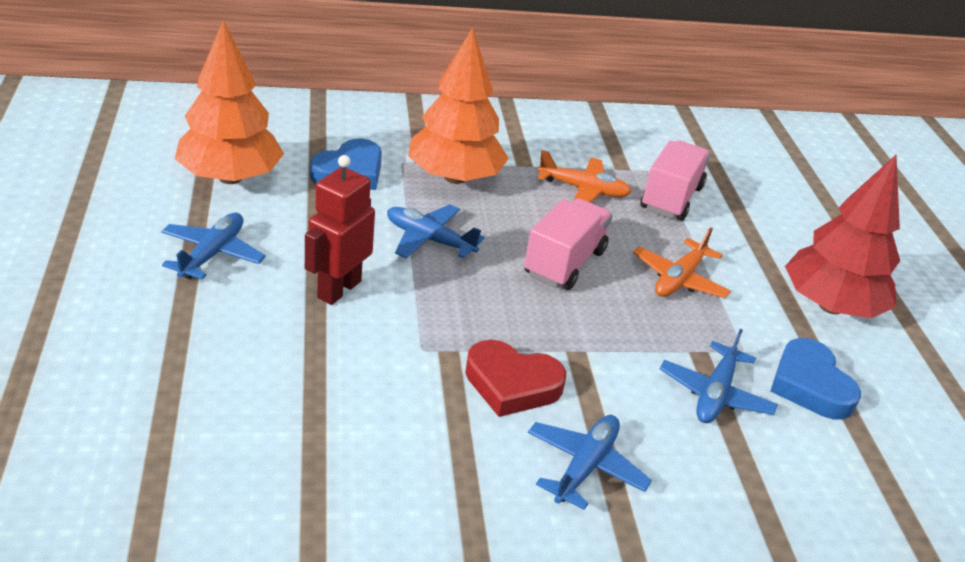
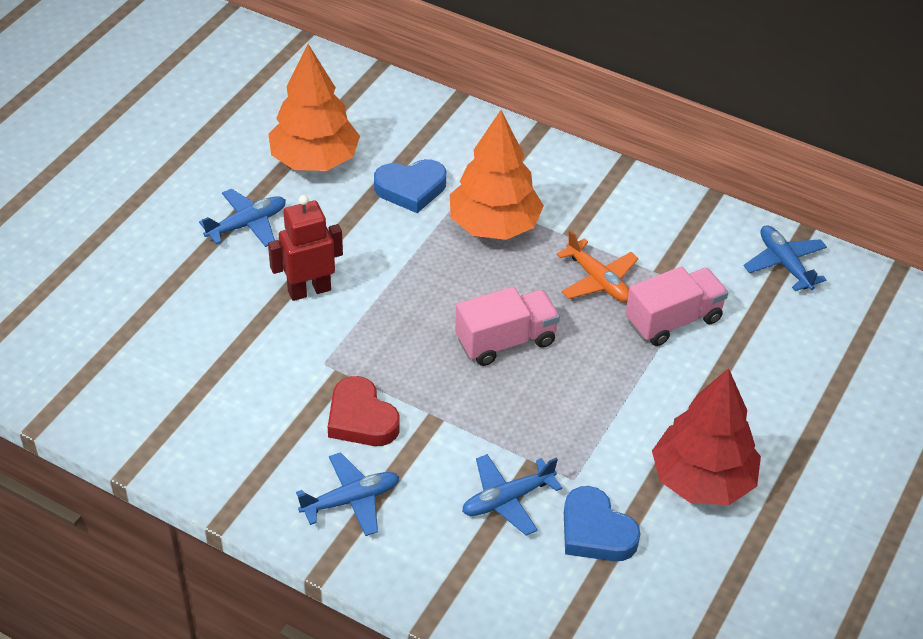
camera: 40 degrees right, 10 degrees up
(429, 240) = (416, 276): blue plane -> blue plane (784, 264)
(679, 279) = (590, 396): orange plane -> none
(810, 385) = (596, 531): blue heart -> blue heart turned 60 degrees counterclockwise

